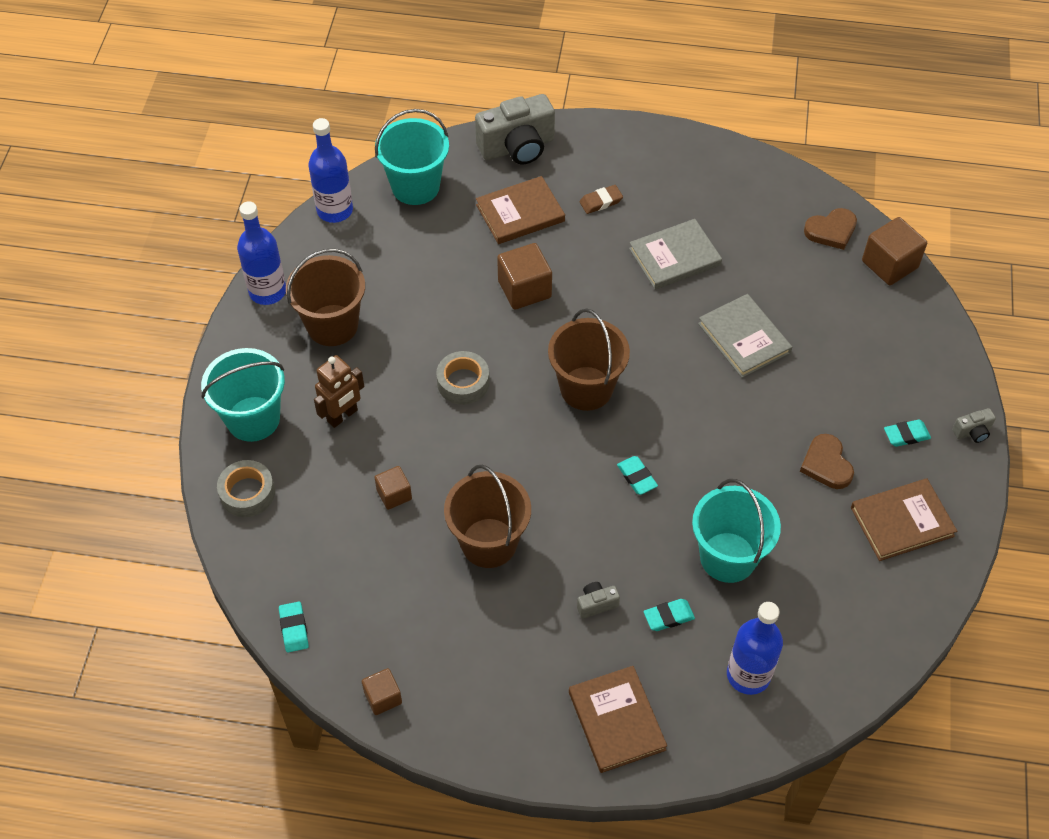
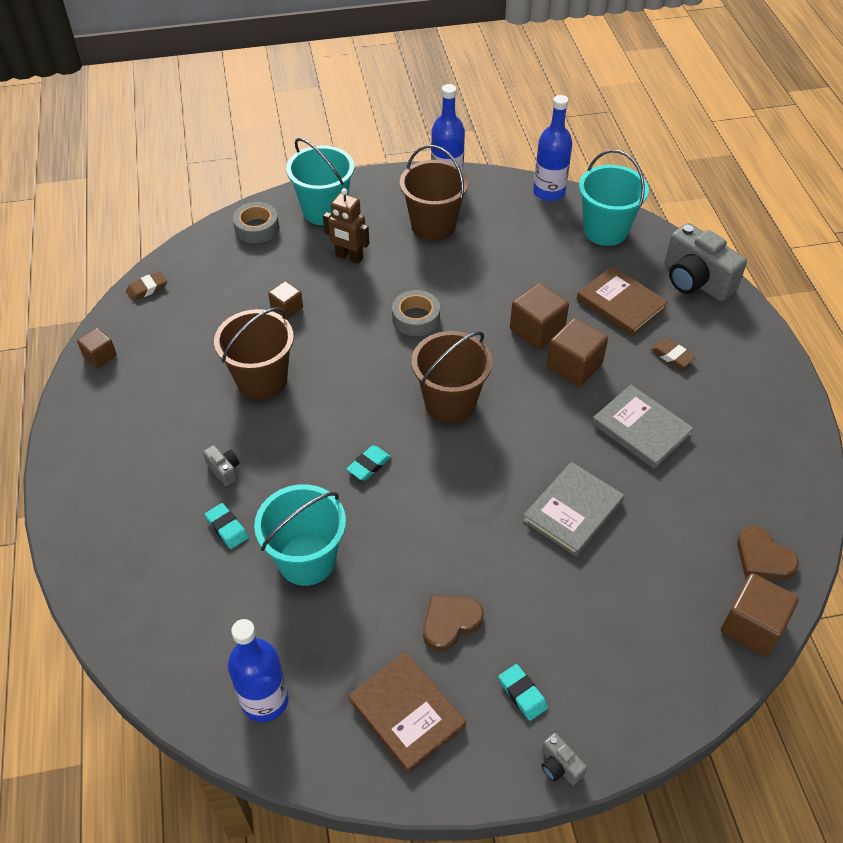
camera: 70 degrees right, 5 degrees down
(294, 628) = (147, 288): turquoise eraser -> brown eraser
(582, 277) = (574, 366): none -> brown cube
(616, 721) = (111, 516): brown book -> none
(748, 675) = (182, 608): blue bottle -> blue bottle (265, 700)

